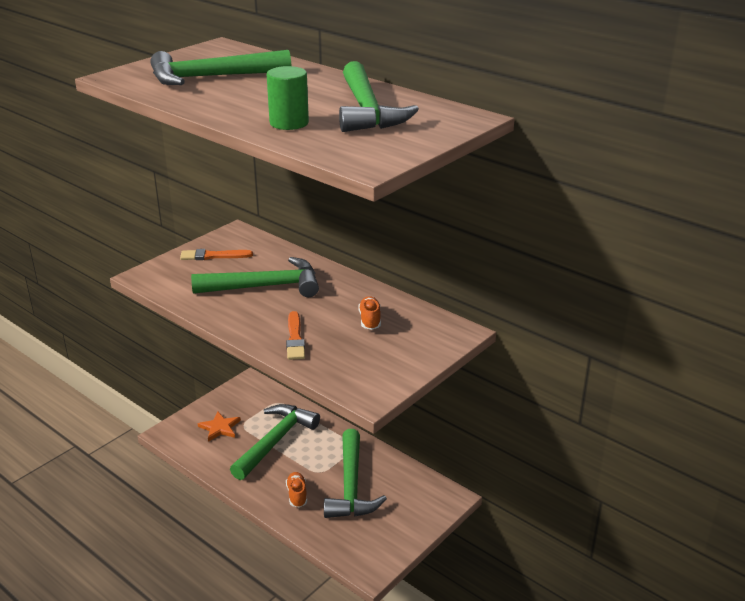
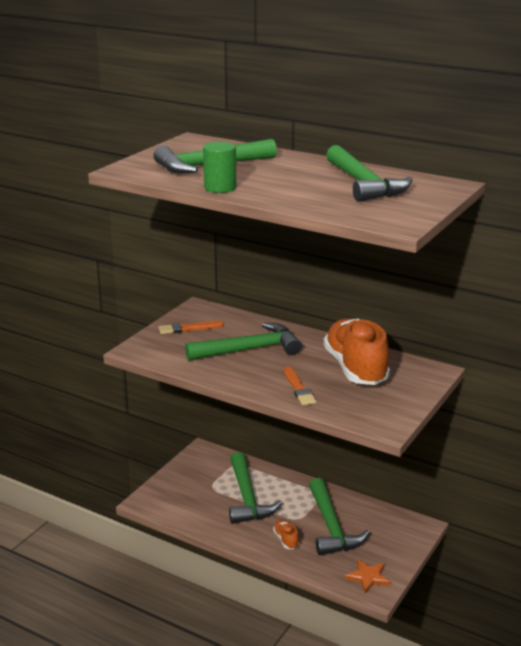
camera: 10 degrees left, 5 degrees down
(220, 428) = (191, 492): orange star -> orange star (368, 577)
(275, 441) = (247, 497): green hammer -> green hammer turned 150 degrees clockwise
(289, 123) = (308, 198): green cylinder -> green cylinder (220, 188)
(370, 320) = (355, 368): orange shoe -> orange shoe, size x2.45

